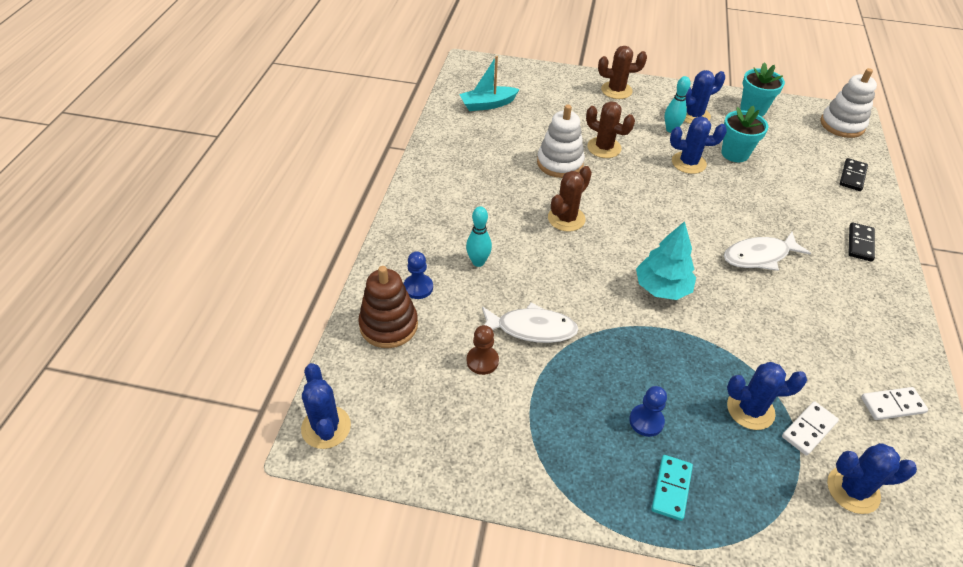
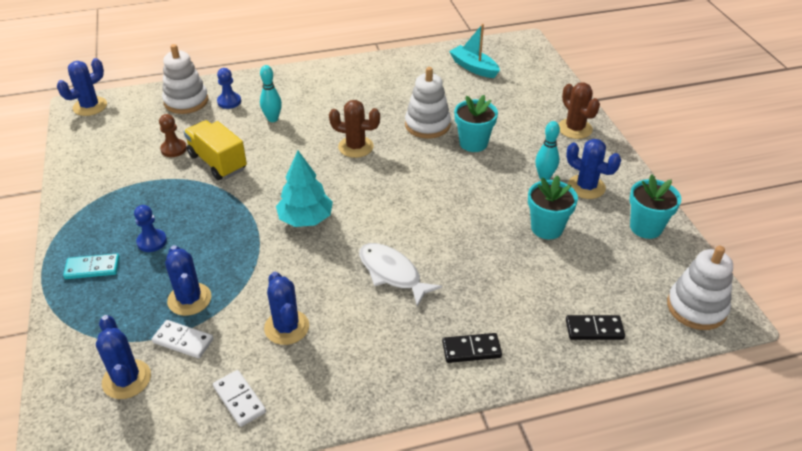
camera: 65 degrees right, 5 degrees down
(388, 325) = (186, 101): brown stacking toy -> white stacking toy
(531, 328) = (217, 162): white fish -> yellow truck
(604, 148) = (473, 143): brown cactus -> turquoise flower pot
(688, 163) = (499, 199): blue cactus -> blue cactus (286, 327)

